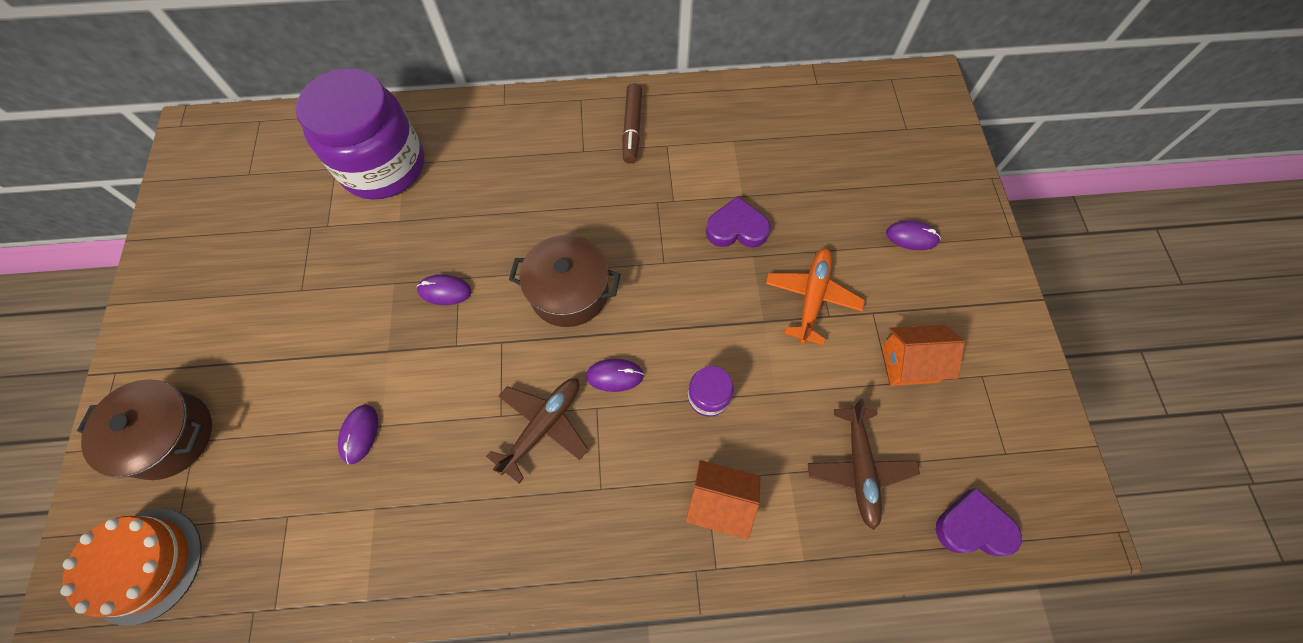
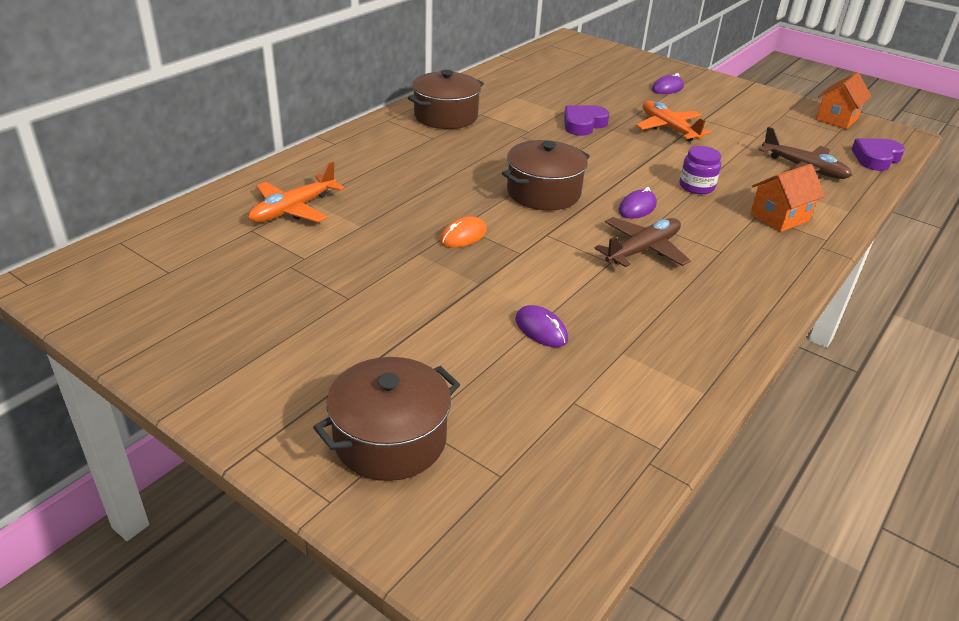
camera: 50 degrees left, 30 degrees down
(145, 565) = (520, 516): orange cake -> none
(383, 166) = (293, 209): purple jar -> orange plane
(445, 291) = (463, 236): purple mouse -> orange mouse
(542, 427) = (642, 250): brown plane -> brown plane turned 60 degrees clockwise
(632, 128) = (445, 116): brown marker -> brown pot
(909, 363) = (751, 126): orange house -> orange house (837, 119)

